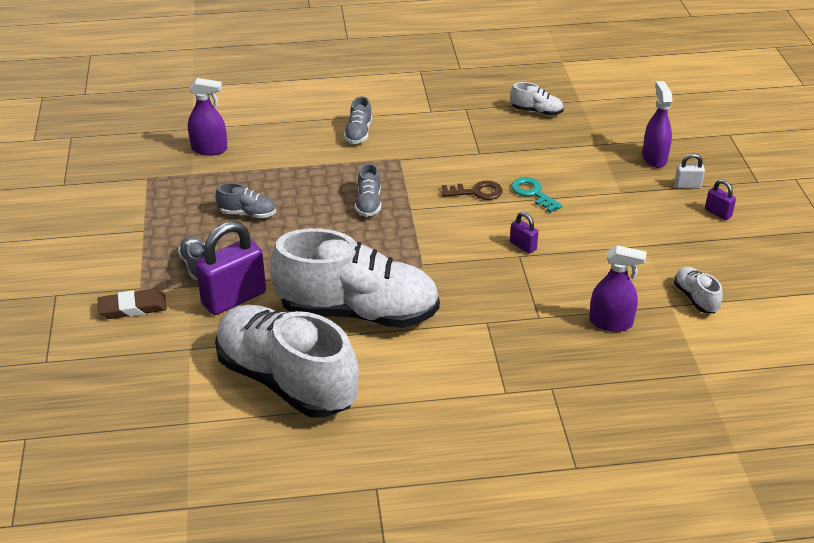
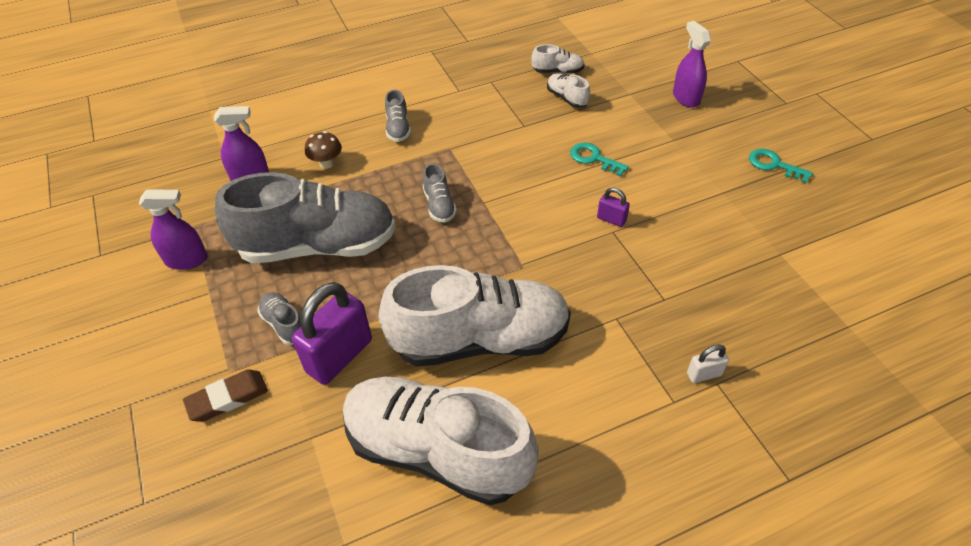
camera: 15 degrees left, 10 degrees up
(247, 213) = (317, 245): grey shoe -> grey shoe, size x2.49
(281, 150) = (326, 163): none -> brown mushroom
(476, 192) = (540, 169): brown key -> none
(611, 322) = (736, 288): purple spray bottle -> purple spray bottle (187, 260)
(687, 186) = (729, 120): white padlock -> white padlock (704, 374)
(695, 298) = (799, 240): white shoe -> white shoe (567, 98)
(709, 232) = (774, 165): none -> turquoise key
(718, 213) = (770, 143): purple padlock -> none

